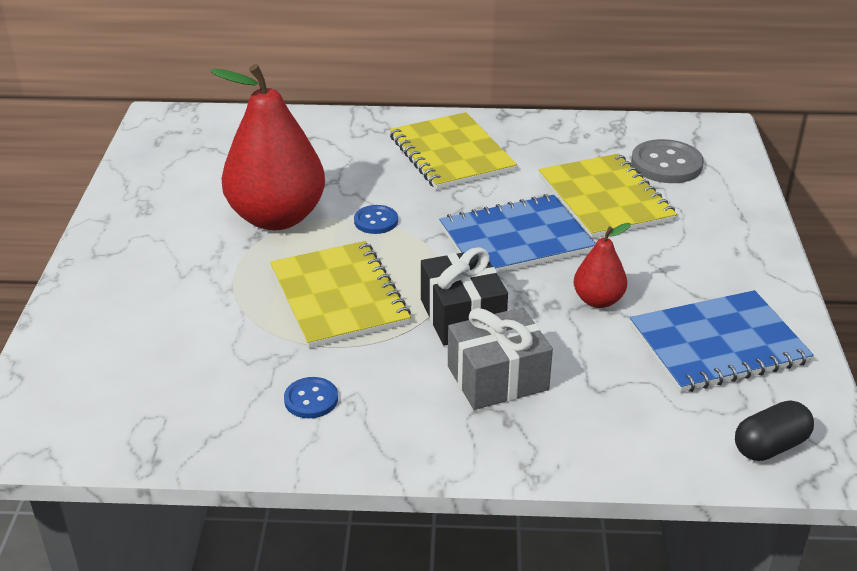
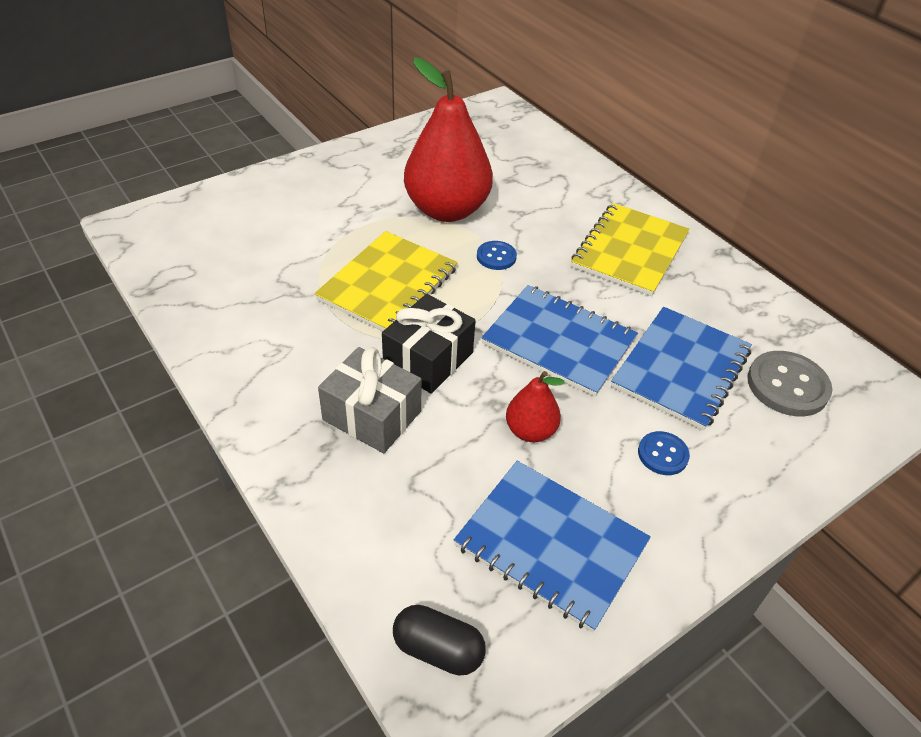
camera: 50 degrees right, 10 degrees up
(311, 399) = (264, 329): blue button -> blue button (662, 454)
(605, 199) = (681, 369): yellow notebook -> blue notebook

